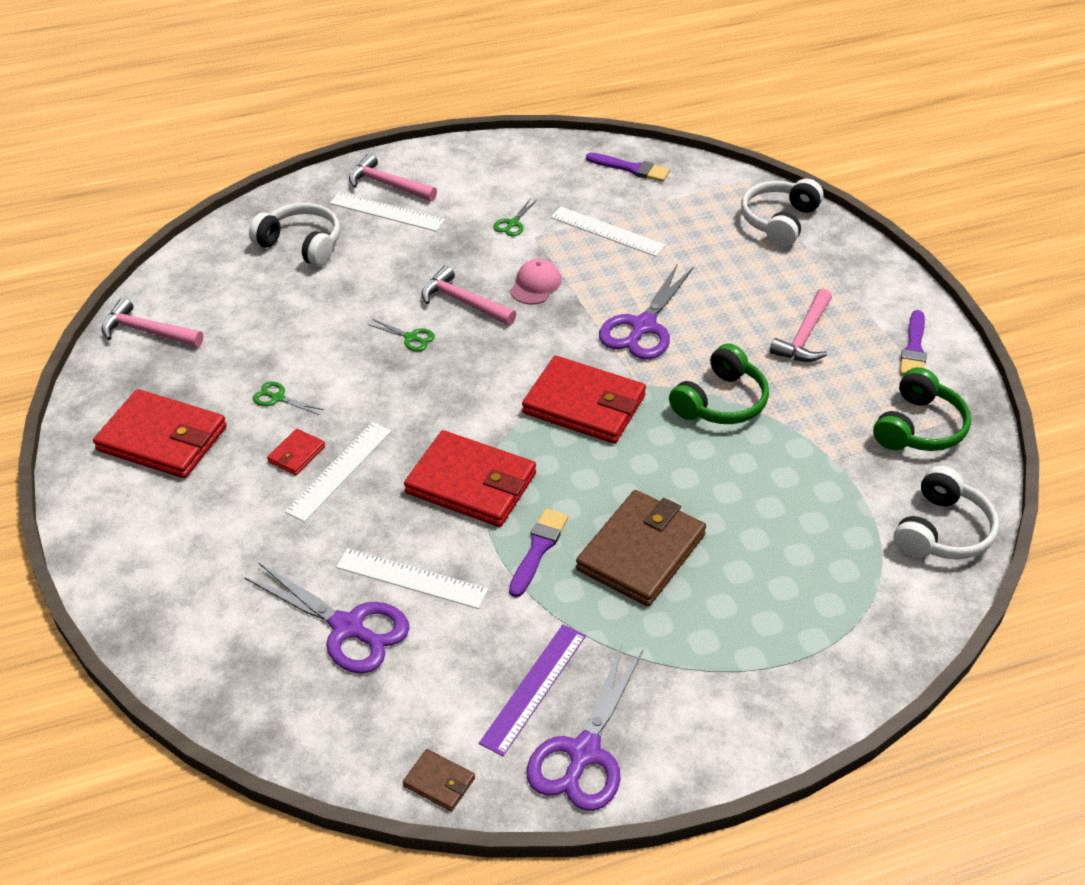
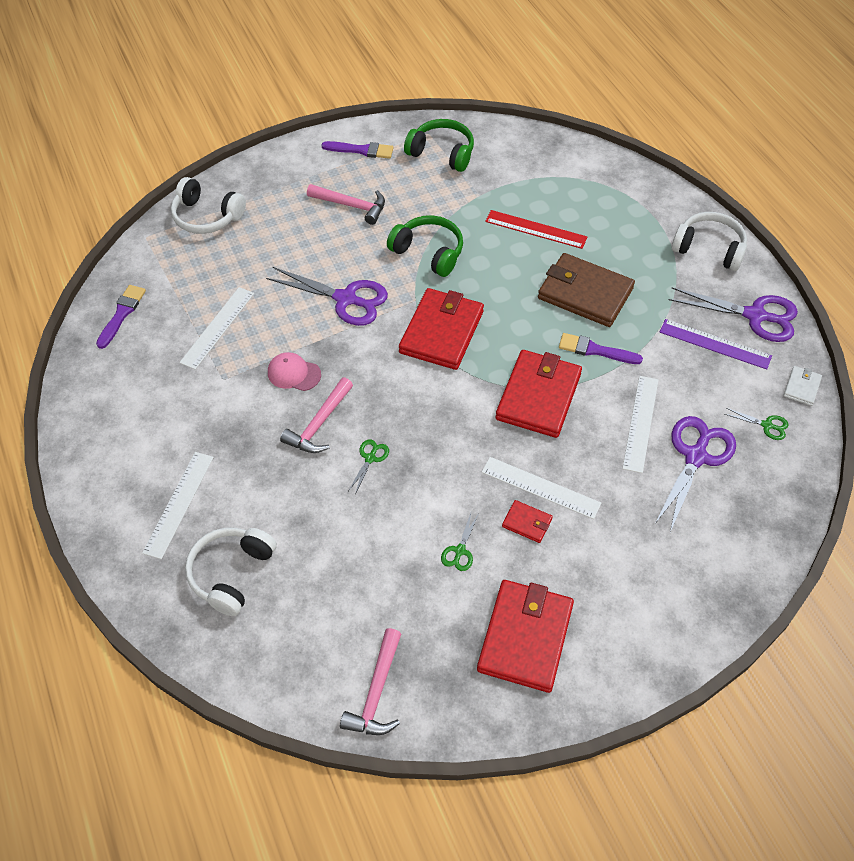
camera: 95 degrees left, 10 degrees up
(388, 185) = (131, 509): pink hammer -> none
(439, 782) = (802, 387): brown wallet -> white wallet
(513, 223) = (203, 397): green scissors -> green scissors (767, 425)
(767, 513) = (536, 229): none -> red ruler
(942, 531) = (534, 149): white headphones -> white headphones (709, 248)

